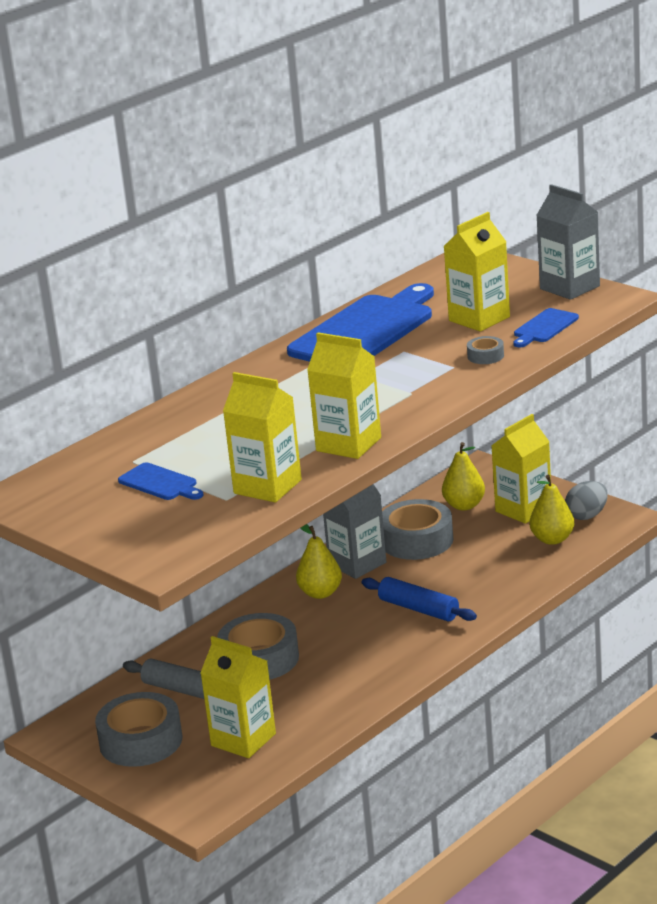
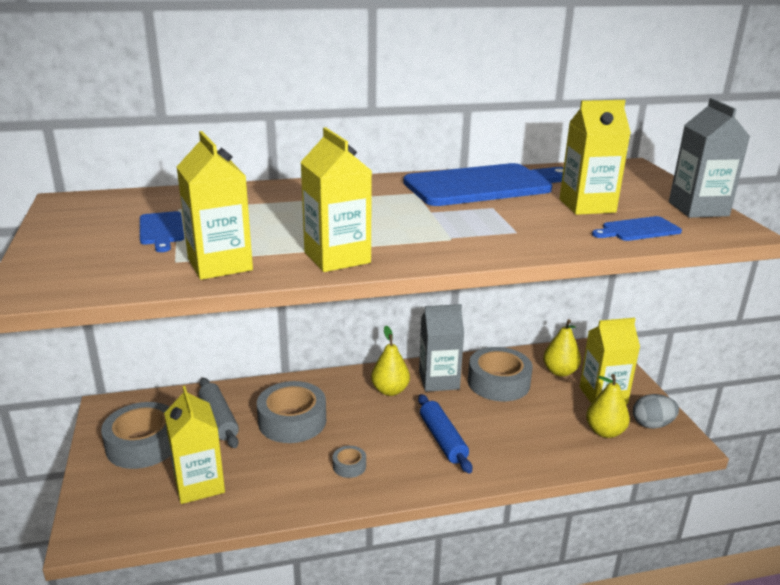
camera: 30 degrees right, 0 degrees up
(485, 356) = (555, 233): grey tape -> grey tape (349, 466)

